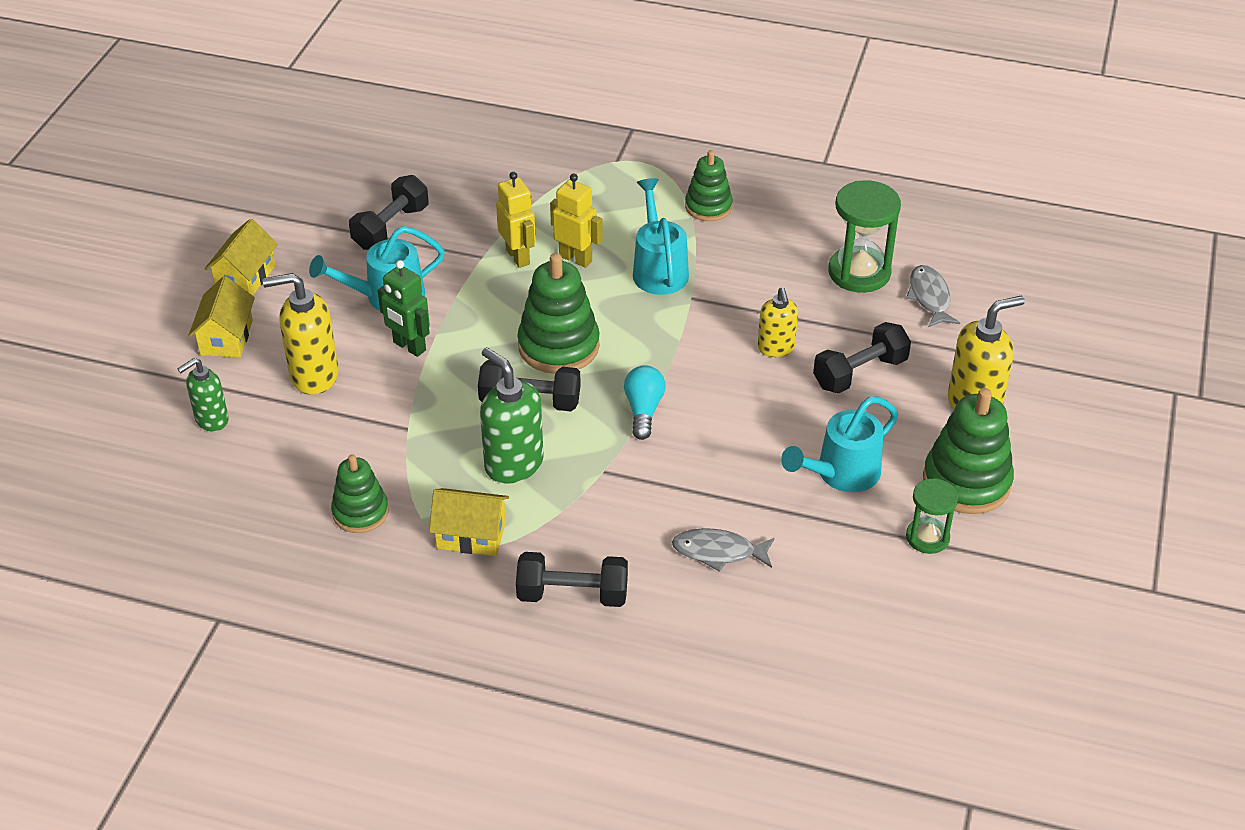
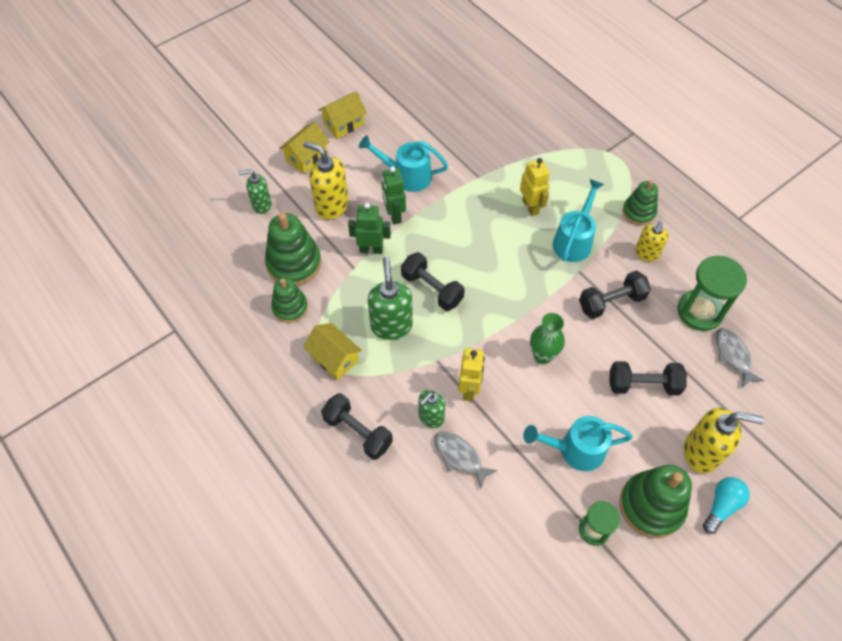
camera: 35 degrees right, 15 degrees up
(391, 227) = (443, 131): black dumbbell -> black dumbbell (611, 302)
(412, 397) = (371, 249): none -> green robot
(518, 257) = (498, 188): yellow robot -> yellow robot (469, 389)
(558, 346) = (475, 261): green stacking toy -> green stacking toy (294, 263)
(643, 410) = (491, 333): turquoise light bulb -> turquoise light bulb (721, 506)
(648, 531) = (431, 417): none -> green soap dispenser
(724, 402) = (542, 356): none -> green vase
(776, 348) = (603, 336): yellow soap dispenser -> yellow soap dispenser (646, 253)
(929, 297) = (733, 356): grey fish -> grey fish turned 45 degrees counterclockwise

